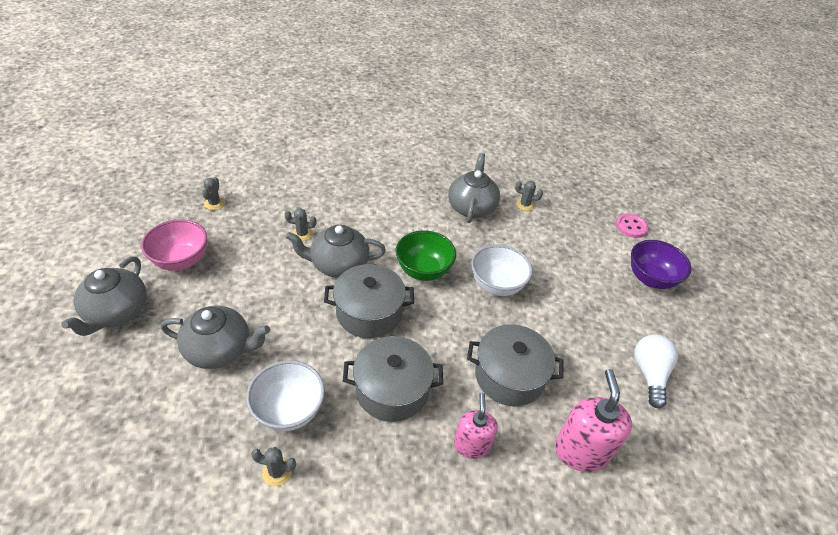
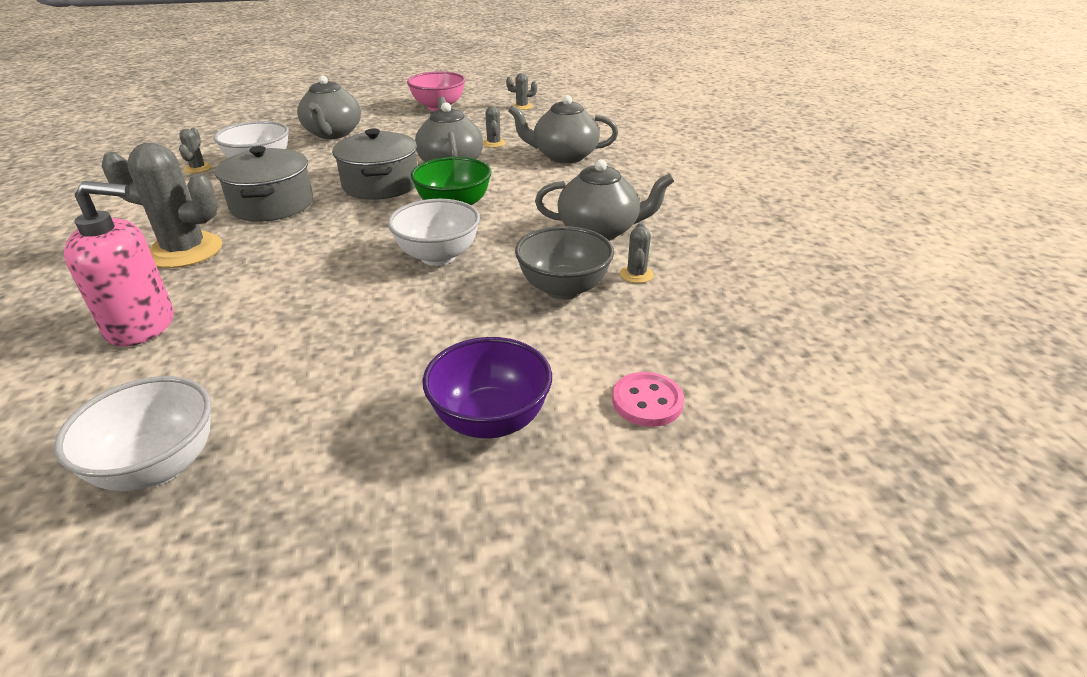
camera: 85 degrees right, 10 degrees down
(116, 312) = (375, 99): grey teapot -> grey teapot (564, 156)
(472, 445) = (185, 251): pink soap dispenser -> grey cactus
(509, 376) = (276, 270): grey pot -> none
(539, 235) = (563, 289): none -> grey bowl
(649, 374) = (252, 400): white light bulb -> none
(704, 409) = (158, 466): none -> white bowl

